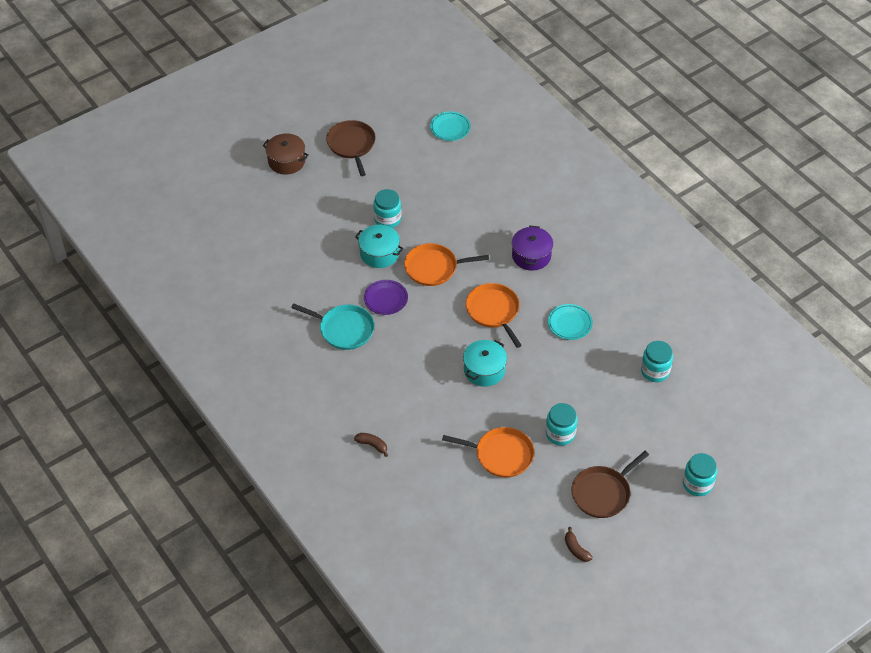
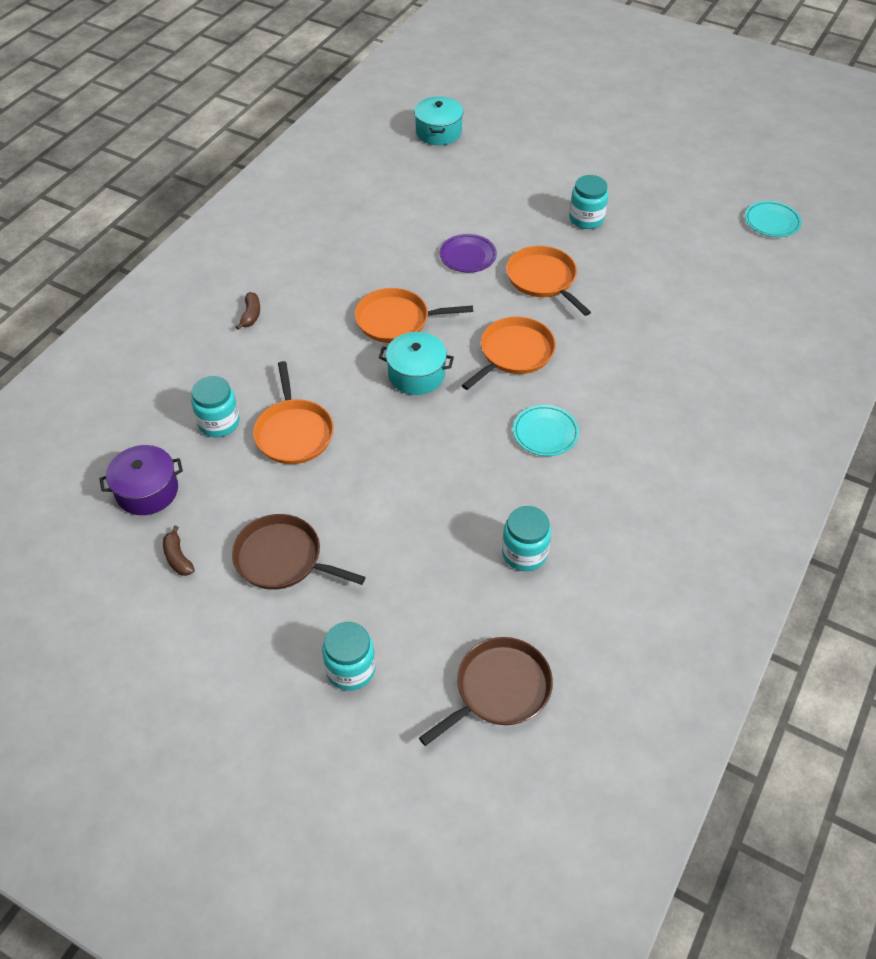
camera: 65 degrees right, 0 degrees up
(286, 161) = (605, 120): brown pot -> none
(344, 329) = (402, 239): turquoise pan -> none
(351, 145) = (671, 156): brown pan -> brown pan (499, 689)
(379, 253) = (531, 229): turquoise pot -> turquoise pot (438, 132)
(427, 362) = (396, 320): none -> orange pan
(531, 256) = (630, 359): purple pot -> purple pot (147, 491)
(560, 434) = (357, 481): turquoise jar -> turquoise jar (219, 423)
(576, 549) = (178, 558): brown banana -> brown banana turned 60 degrees counterclockwise

